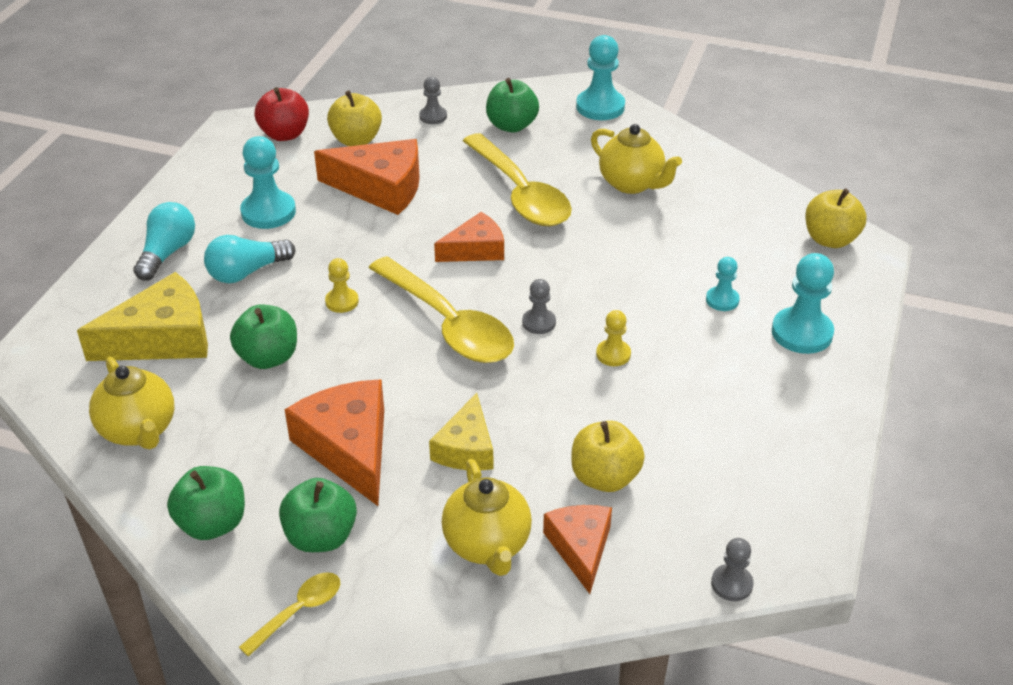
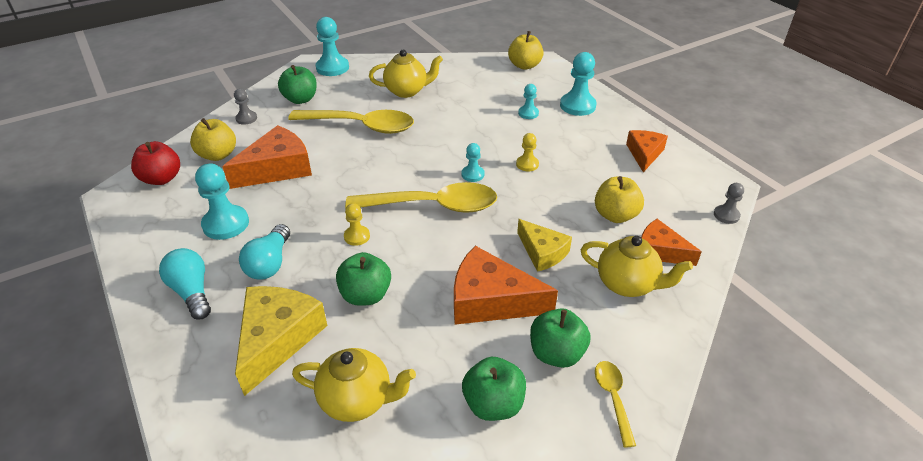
camera: 50 degrees left, 0 degrees up
(475, 249) = (384, 164): orange cheese -> orange cheese (644, 154)
(539, 322) = (472, 174): grey pawn -> turquoise pawn

